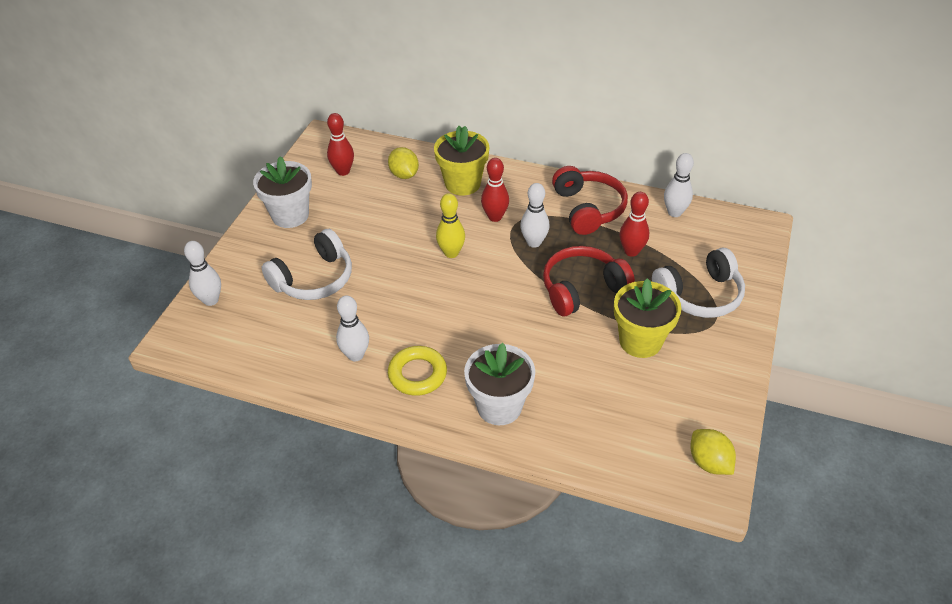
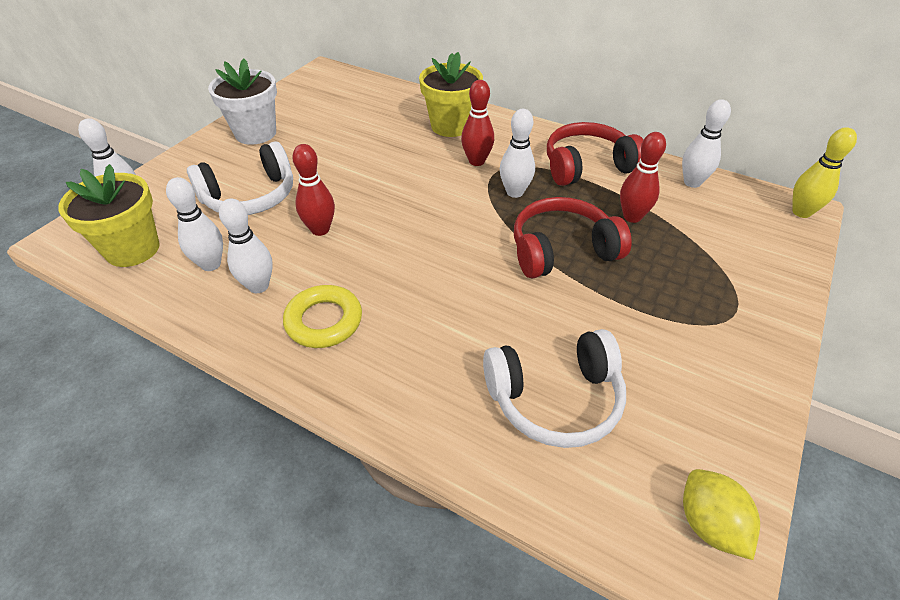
camera: 10 degrees right, 0 degrees up
(309, 343) = (211, 264): none -> white bowling pin
(343, 171) = (328, 101): red bowling pin -> red bowling pin (320, 229)
(404, 175) = (391, 111): yellow lemon -> none
(451, 253) = (415, 190): yellow bowling pin -> yellow bowling pin (801, 212)
(499, 406) = (415, 381): white flower pot -> none
(588, 209) = (587, 166): red headphones -> red headphones turned 105 degrees counterclockwise
(640, 341) = (627, 325): yellow flower pot -> yellow flower pot (132, 249)
(700, 295) = (715, 279): white headphones -> white headphones (555, 399)

